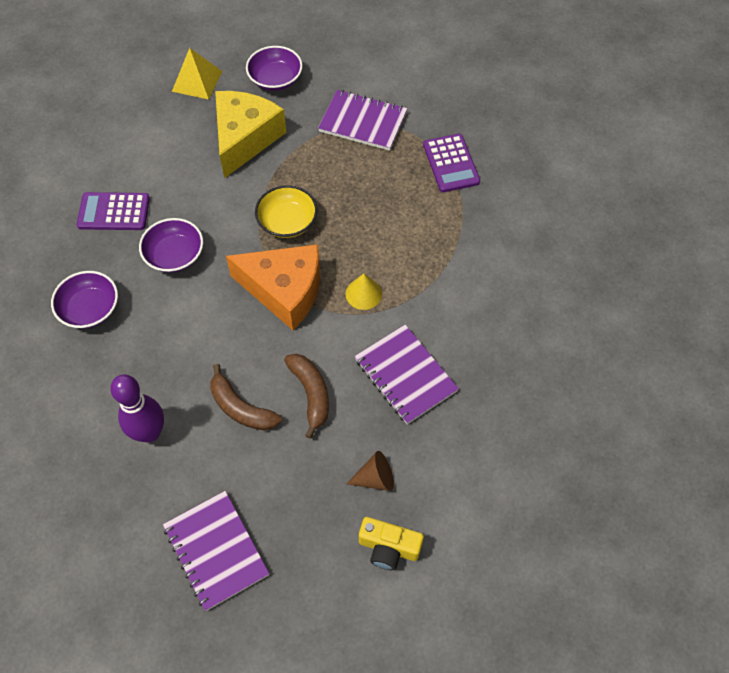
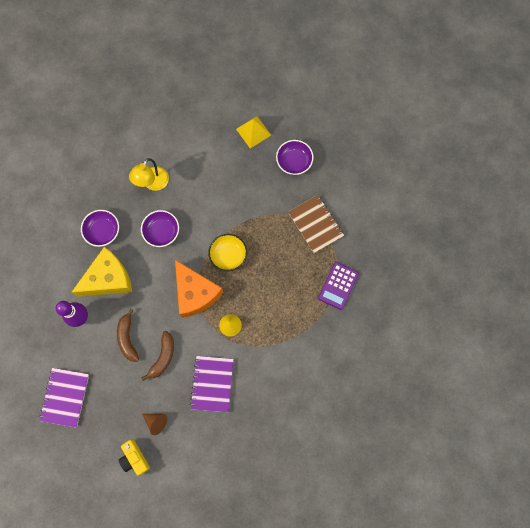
camera: 40 degrees right, 15 degrees up
(114, 212) = (153, 183): purple calculator -> yellow lamp
(245, 138) = (248, 188): yellow cheese -> yellow cheese (108, 279)
(363, 122) = (315, 224): purple notebook -> brown notebook

